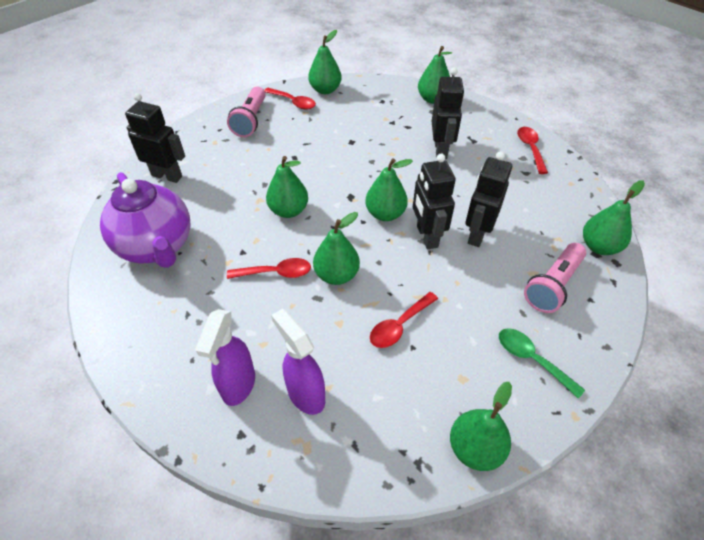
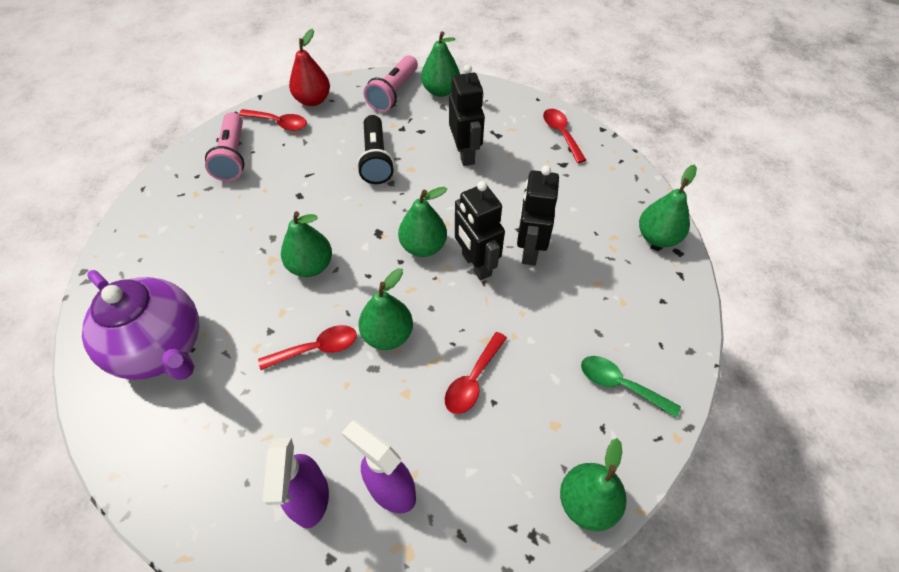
camera: 15 degrees left, 5 degrees up
(167, 176) = (147, 251): black robot -> none
(325, 90) = (313, 100): green pear -> red pear
(364, 141) = (376, 159): none -> black flashlight
(553, 285) = (621, 293): pink flashlight -> pink flashlight (393, 93)

